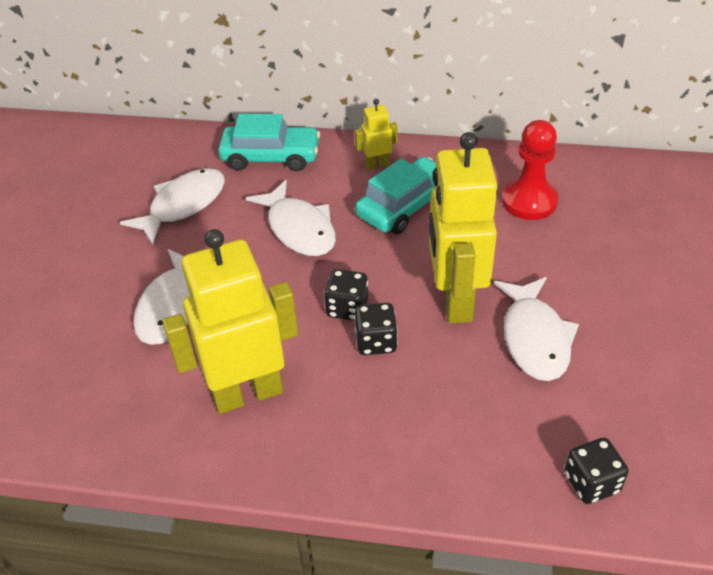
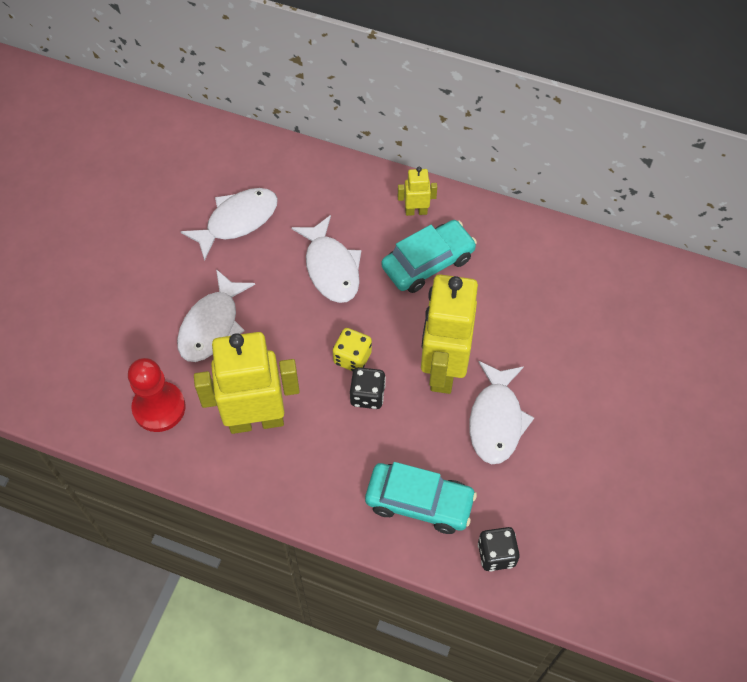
camera: 10 degrees right, 15 degrees up
(271, 157) = (324, 182): turquoise car -> turquoise car (419, 502)
(347, 308) = (352, 358): black dice -> yellow dice
(529, 201) = (538, 281): red pawn -> red pawn (159, 408)

